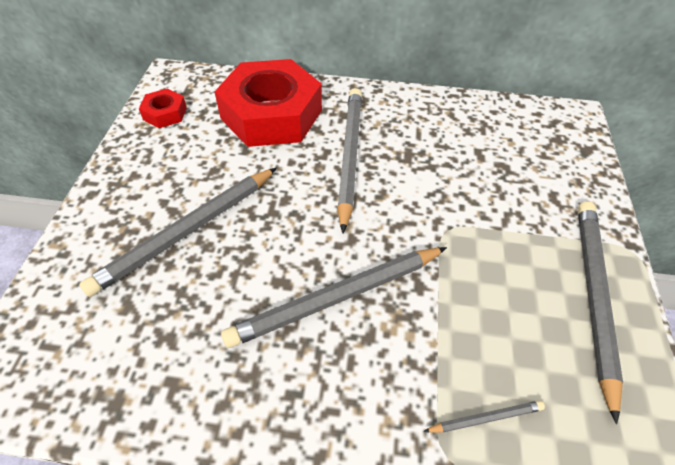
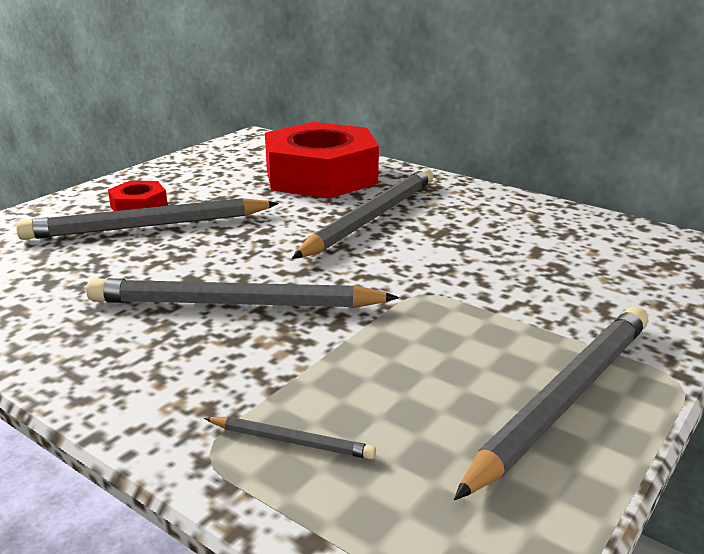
camera: 30 degrees right, 25 degrees down
(165, 113) = (219, 156): red nut -> red nut (139, 206)

